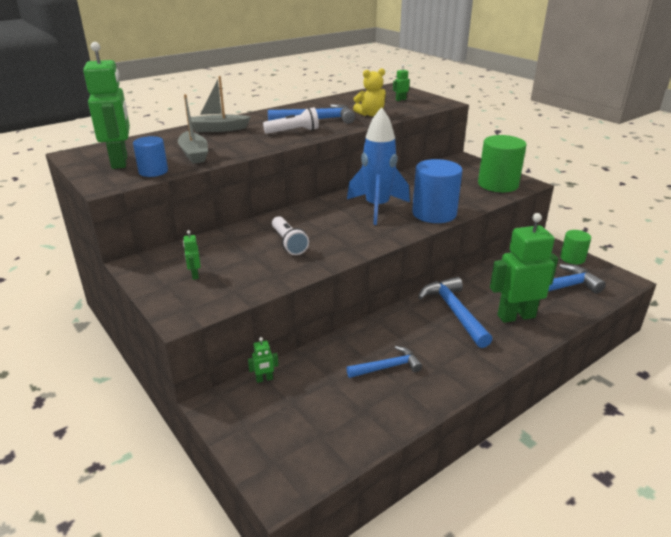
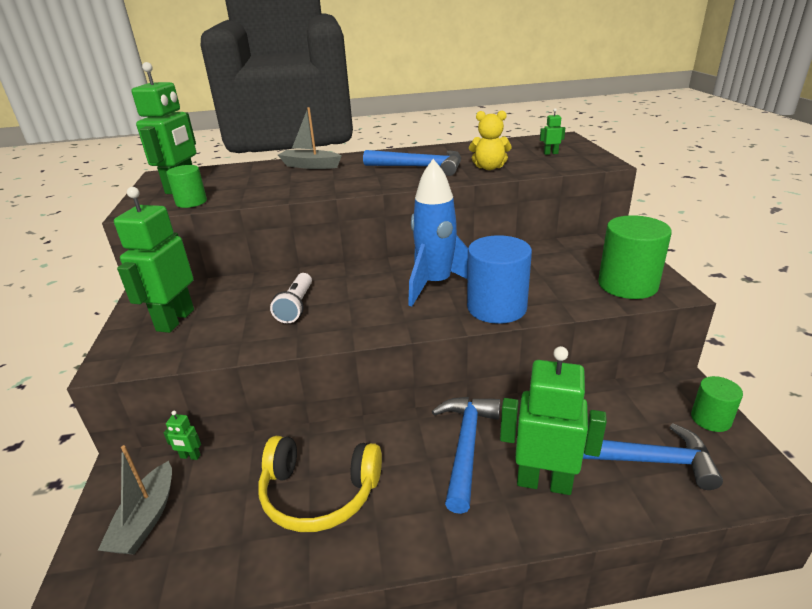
camera: 30 degrees right, 0 degrees up
(153, 171) = (191, 202): blue cylinder -> green cylinder
(194, 154) = (250, 189): grey boat -> grey boat (146, 519)
(195, 275) = (175, 320): green robot -> green robot, size x2.50
(293, 131) = (377, 177): white flashlight -> none
(387, 367) = (319, 493): blue hammer -> yellow headphones

